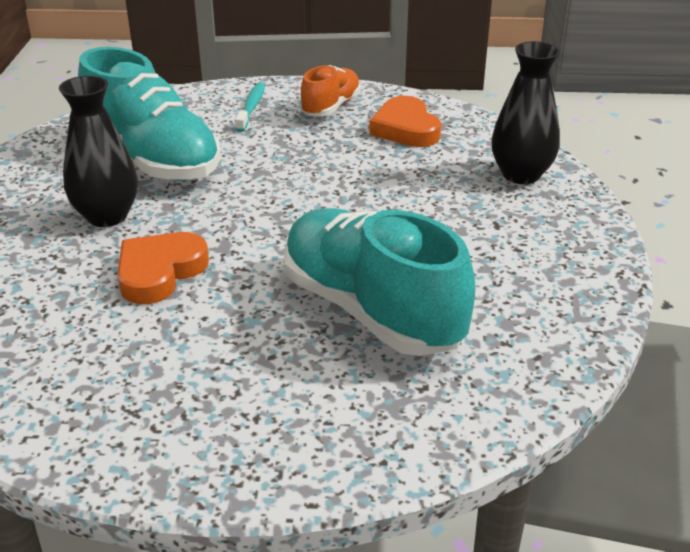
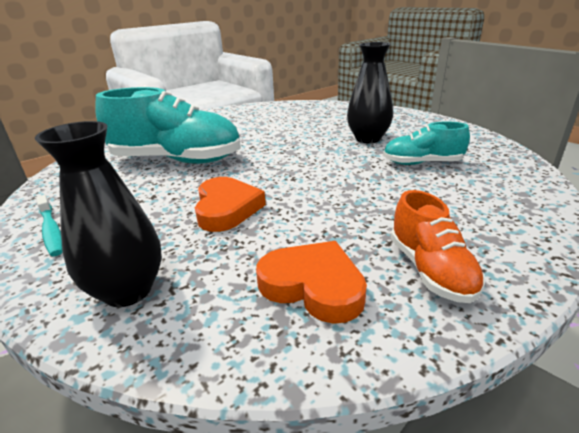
camera: 140 degrees right, 5 degrees down
(153, 160) = (422, 163): turquoise shoe -> turquoise shoe, size x0.53
(159, 272) = (297, 136): orange heart -> orange heart (226, 208)
(251, 107) = (480, 226): turquoise toothbrush -> turquoise toothbrush (51, 231)

